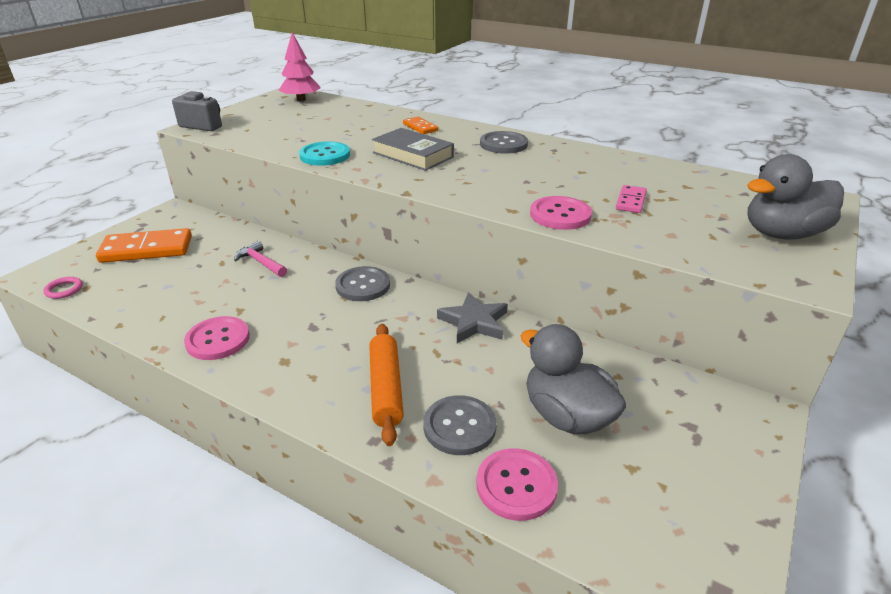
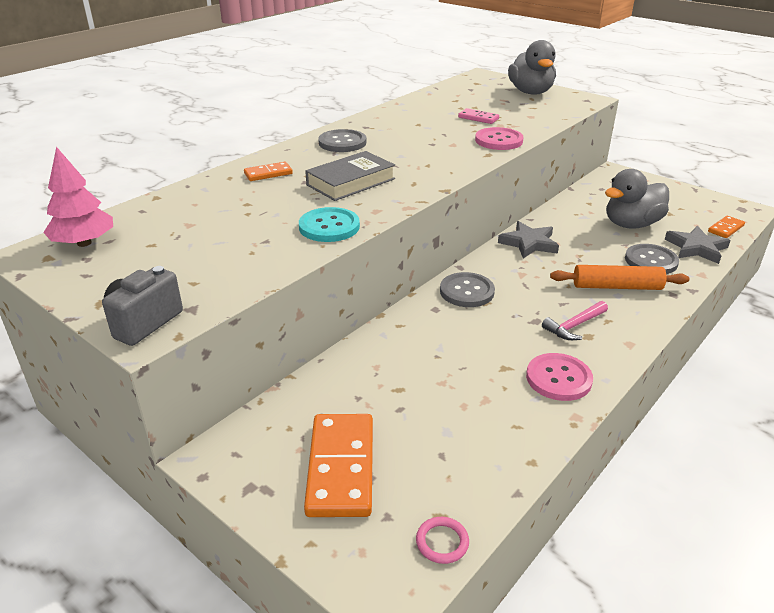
camera: 80 degrees left, 0 degrees up
(261, 262) = (406, 357): pink hammer -> pink hammer (574, 326)
(516, 485) = (696, 248): pink button -> grey star
(608, 542) = (726, 229): none -> orange domino

